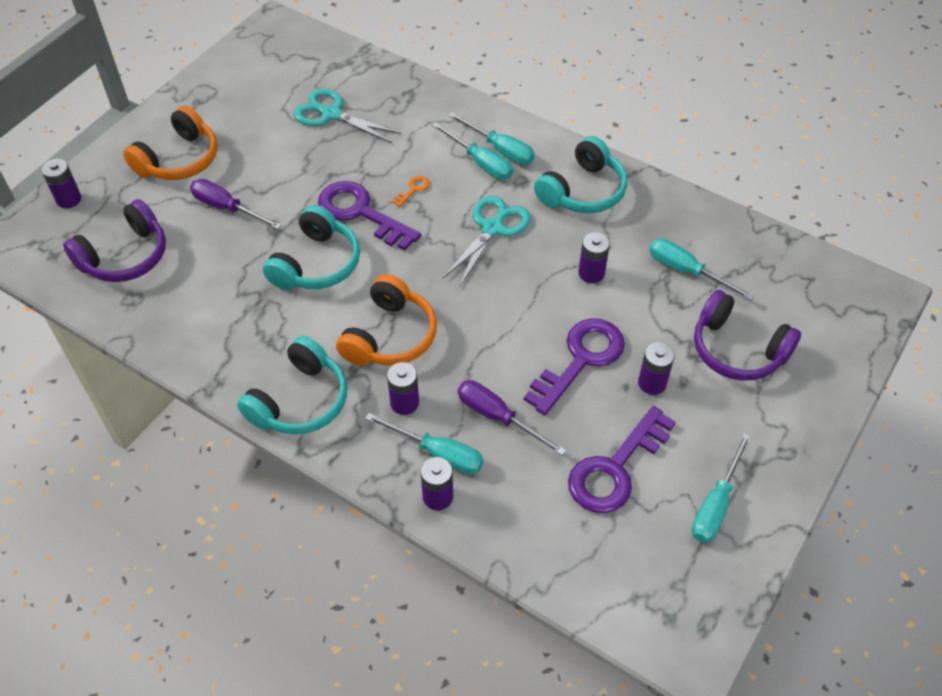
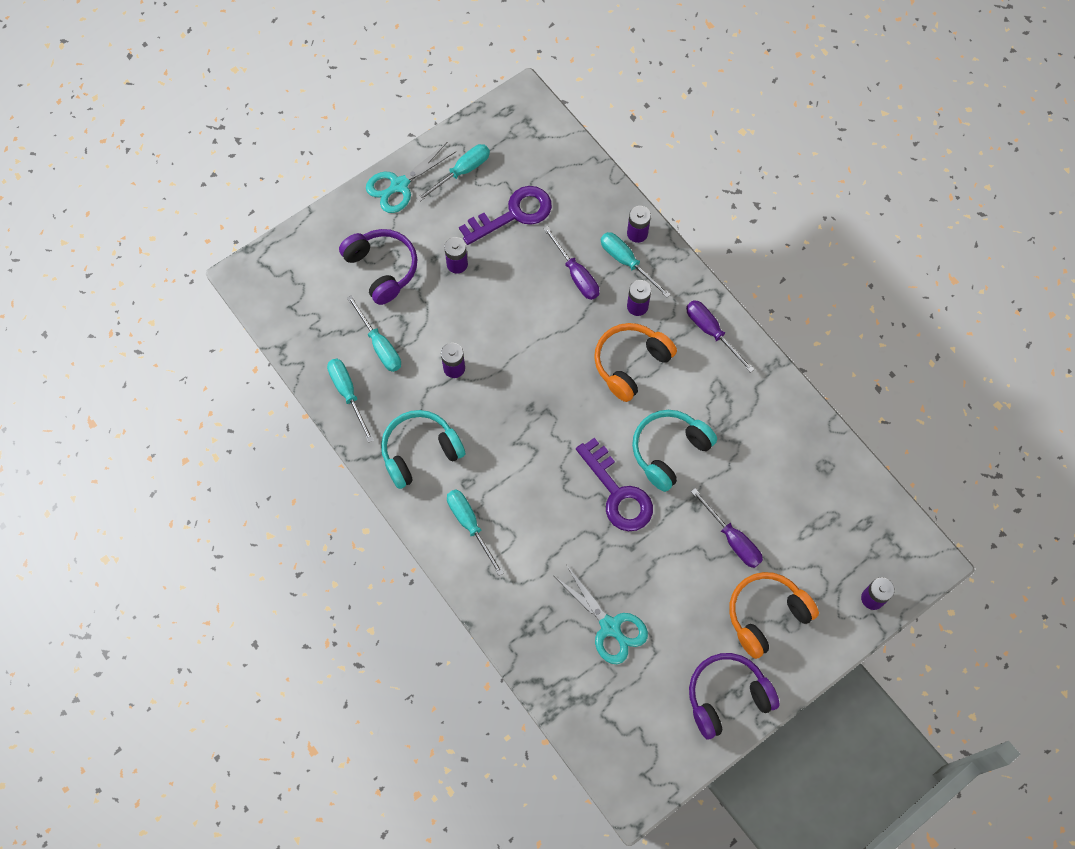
camera: 160 degrees left, 15 degrees up
(125, 256) = (827, 513): purple headphones -> purple headphones (727, 697)
(300, 401) = (711, 332): turquoise headphones -> purple screwdriver
(413, 189) = (564, 504): orange key -> none
(480, 163) = (494, 515): turquoise screwdriver -> turquoise screwdriver (348, 394)
(492, 228) = (513, 438): turquoise scissors -> turquoise scissors (399, 185)
(580, 360) = (498, 298): purple key -> none

